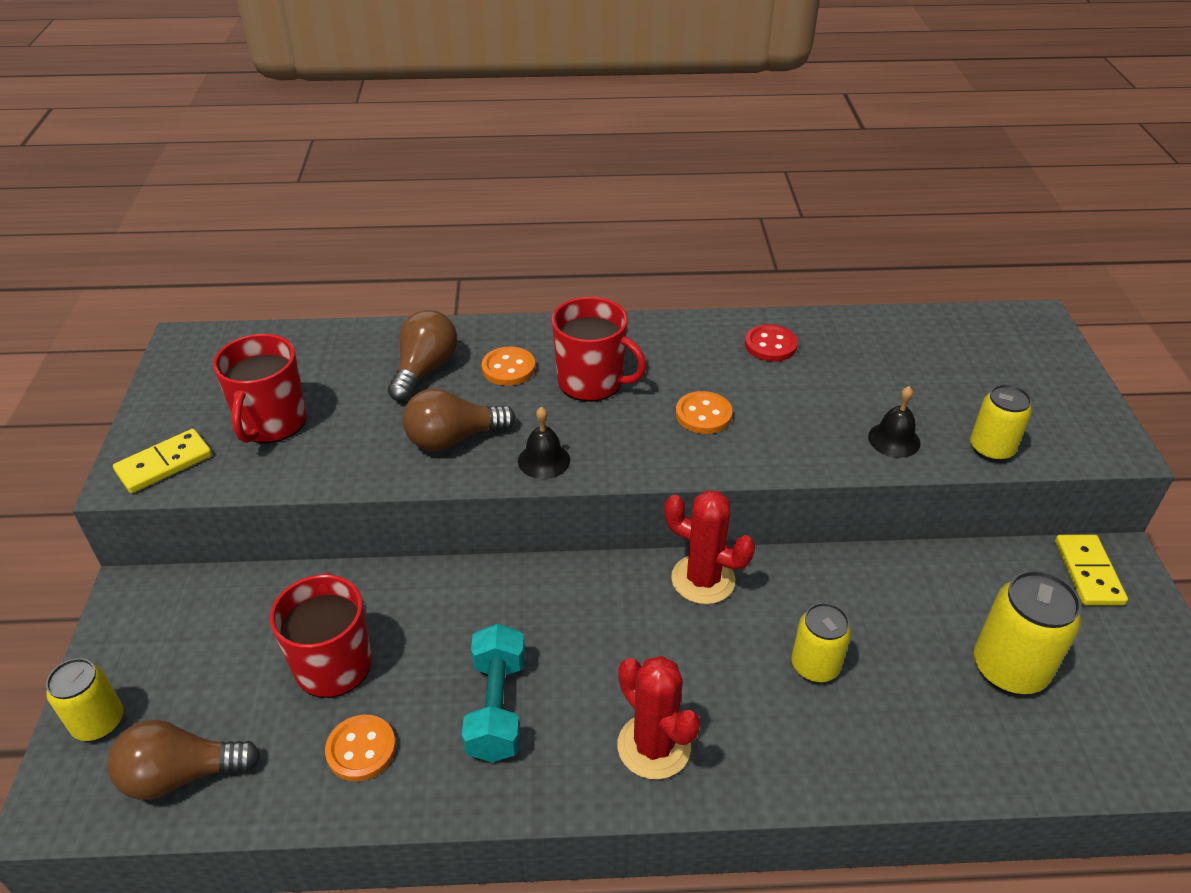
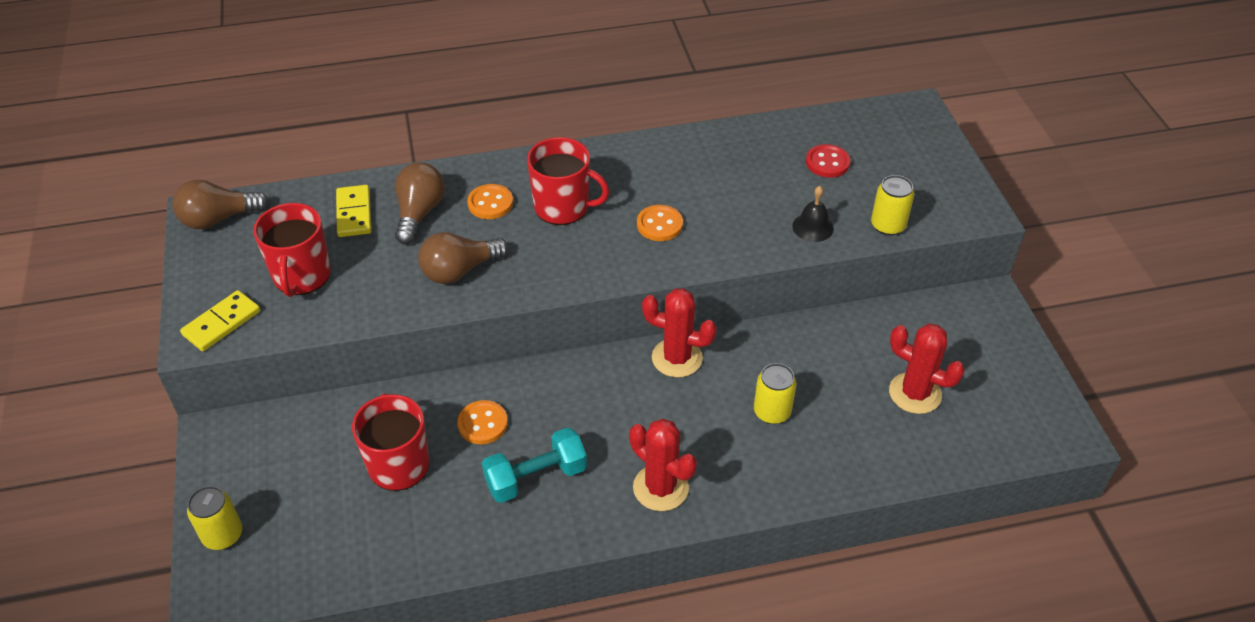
camera: 10 degrees left, 5 degrees up
(182, 775) = (304, 562): brown light bulb -> brown light bulb (218, 219)
(361, 749) = (438, 523): orange button -> orange button (482, 424)
(497, 707) = (536, 477): turquoise dumbbell -> turquoise dumbbell turned 75 degrees clockwise
(544, 460) = (538, 279): black bell -> none
(770, 345) = (704, 156): red button -> red button (827, 162)
(1009, 668) = (915, 393): yellow can -> red cactus
(1088, 572) = (969, 312): yellow domino -> yellow domino (354, 213)

